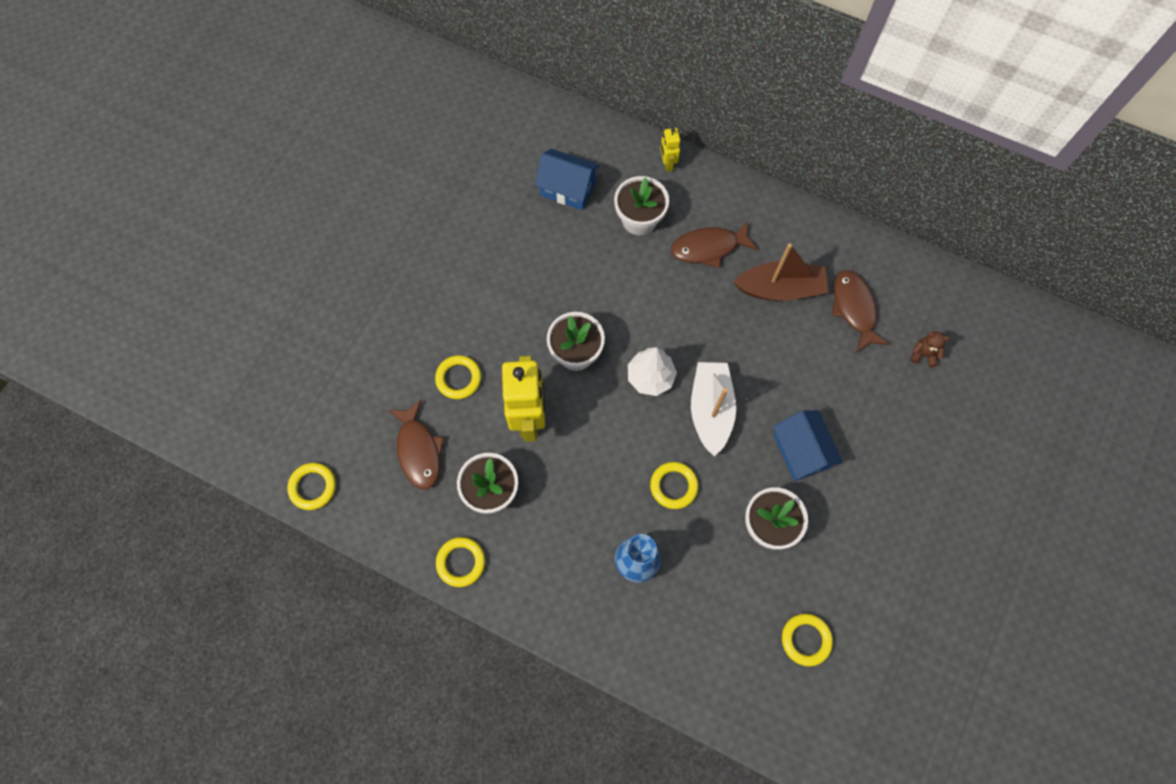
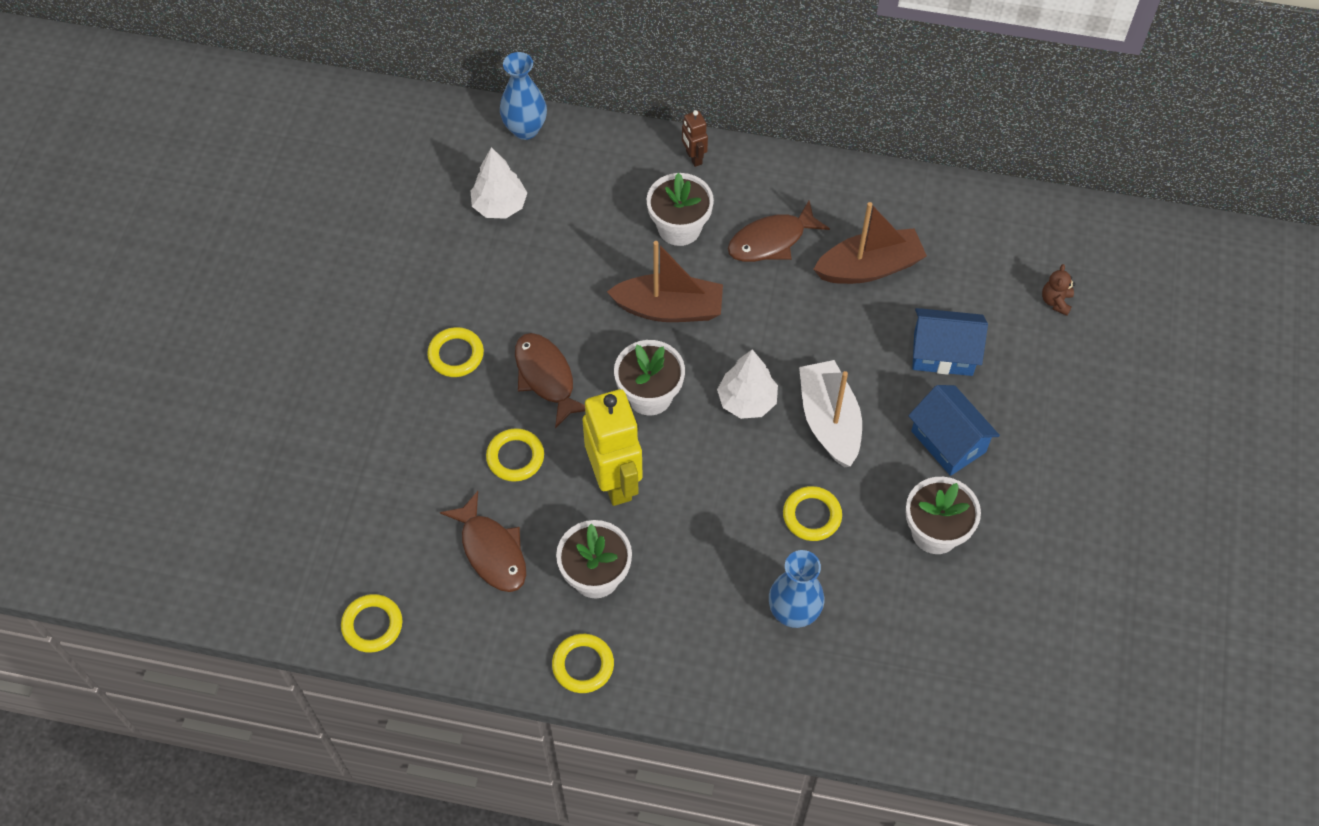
camera: 15 degrees left, 10 degrees down
(506, 169) = (500, 206): none -> white tree
(543, 110) = (525, 129): none -> blue vase
(567, 189) = (582, 212): blue house -> blue house (943, 353)
(612, 285) = (669, 309): none -> brown boat
(667, 164) = (693, 157): yellow robot -> brown robot
(806, 640) = (1017, 646): yellow ring -> yellow ring (456, 355)
(854, 308) = (961, 269): brown fish -> brown fish (546, 377)
(923, 354) = (1056, 301): brown teddy bear -> brown teddy bear turned 75 degrees counterclockwise

